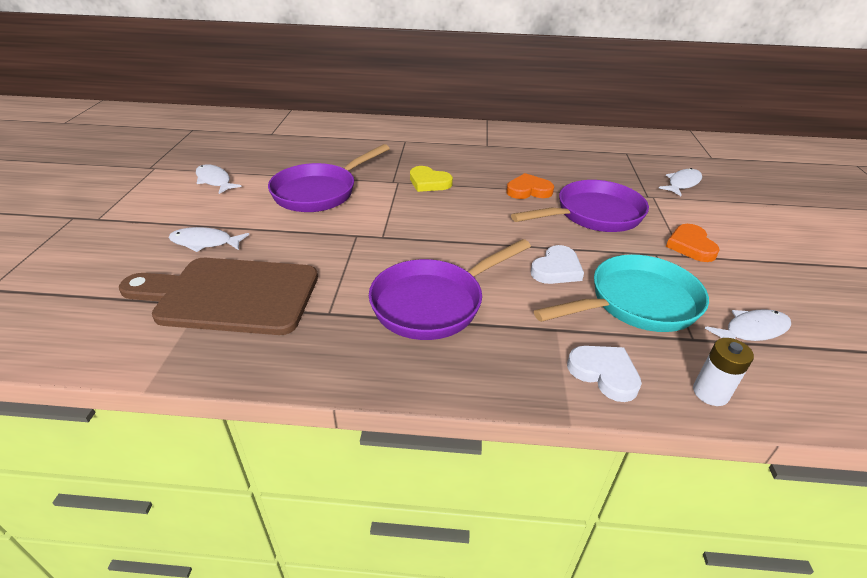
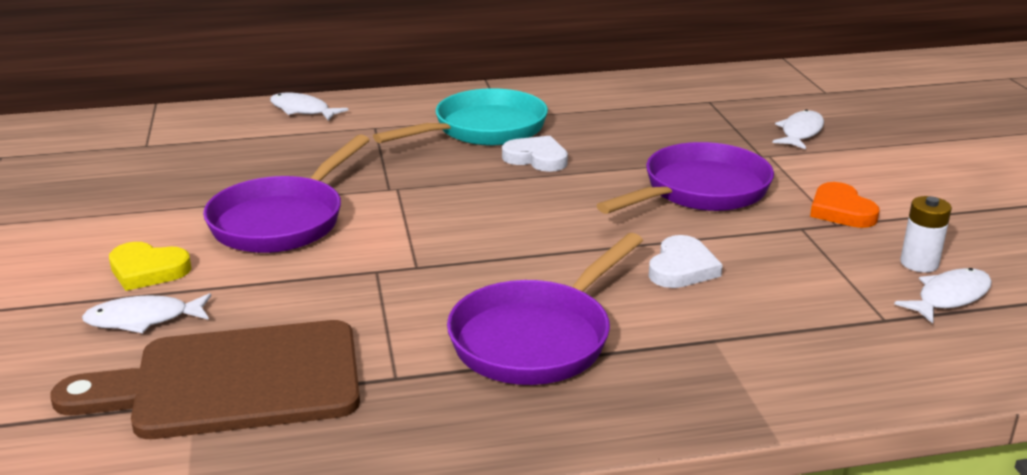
camera: 15 degrees left, 10 degrees down
(214, 181) = (97, 229): white fish -> white fish (302, 110)
(429, 182) = (445, 182): yellow heart -> yellow heart (148, 270)
(528, 190) = (596, 172): orange heart -> none
(604, 374) = (795, 378): white heart -> white heart (536, 158)
(636, 303) = (801, 291): turquoise pan -> turquoise pan (483, 130)
(710, 393) = (926, 374): white battery -> white battery (919, 263)

